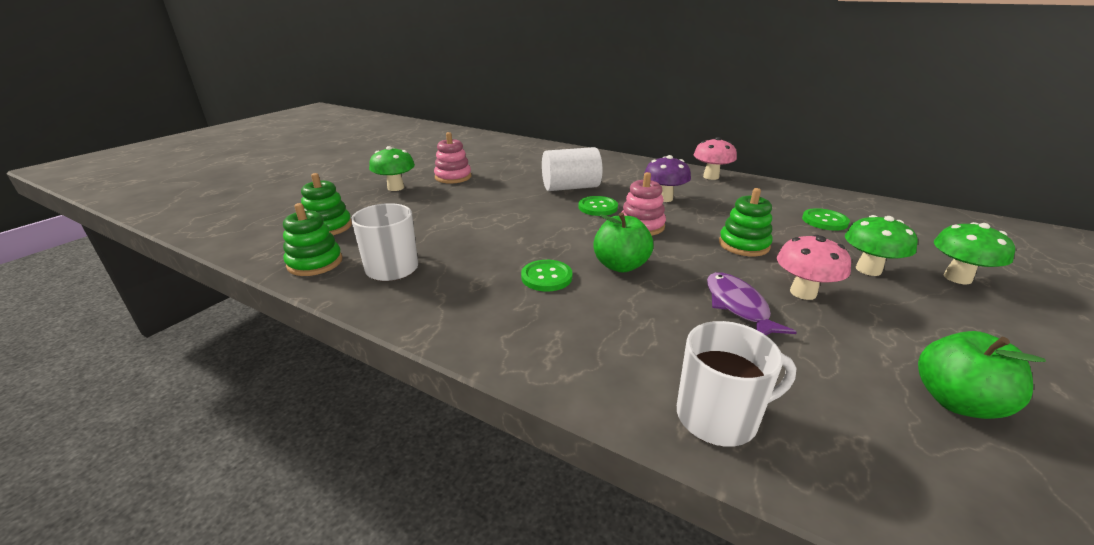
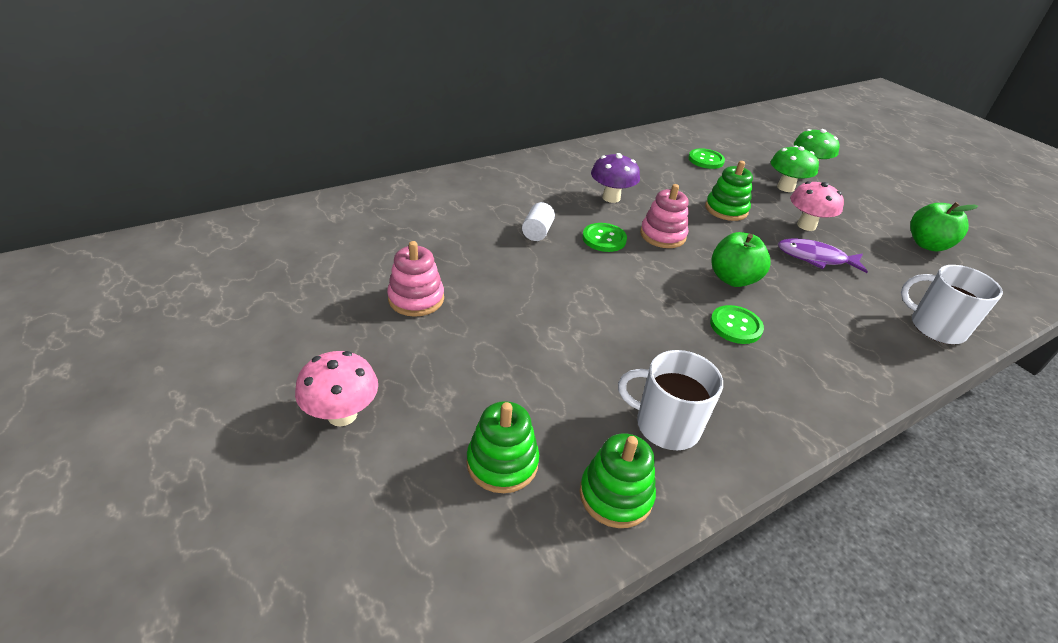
camera: 65 degrees left, 10 degrees up
(395, 188) = (405, 361): green mushroom -> none
(570, 187) = (537, 232): white cylinder -> white cylinder, size x0.53
(711, 177) = (581, 154): pink mushroom -> pink mushroom (342, 415)
(718, 417) = (935, 327): white mug -> white mug turned 75 degrees counterclockwise

